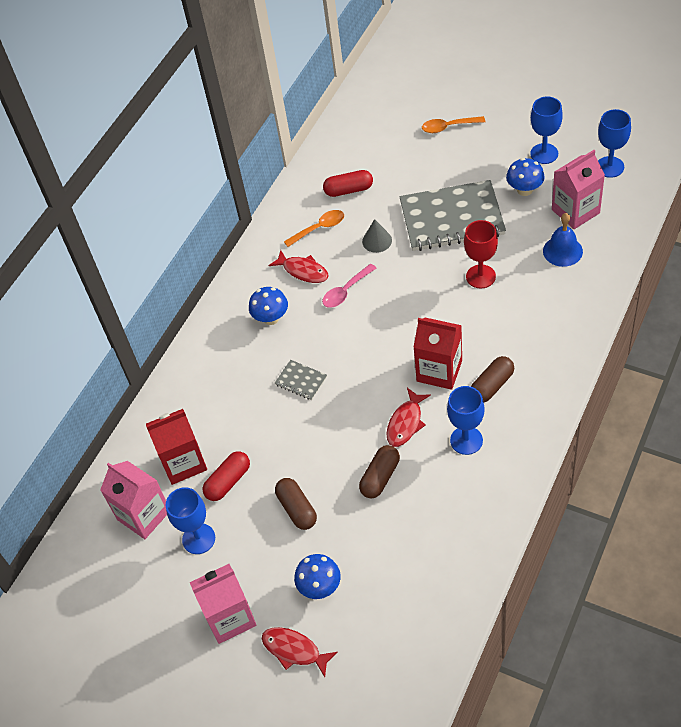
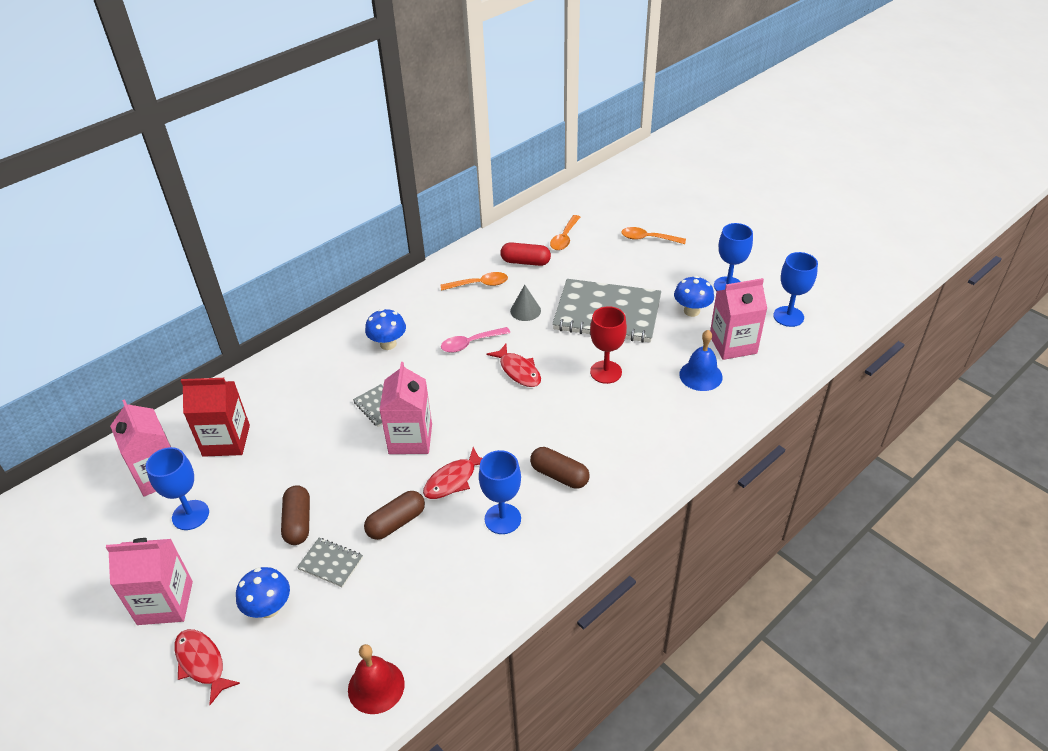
camera: 15 degrees right, 10 degrees down
(228, 481) = (253, 472): red capsule -> none
(303, 271) = (442, 314): red fish -> red fish (518, 371)
(347, 400) = (410, 439): none -> pink carton
(347, 532) = (331, 563): none -> grey notebook
(371, 152) = (564, 238): none -> orange spoon
(439, 371) = (515, 443): red carton -> none
(444, 611) = (376, 686): none -> red bell
(492, 385) = (559, 475): brown capsule -> brown capsule turned 60 degrees clockwise

